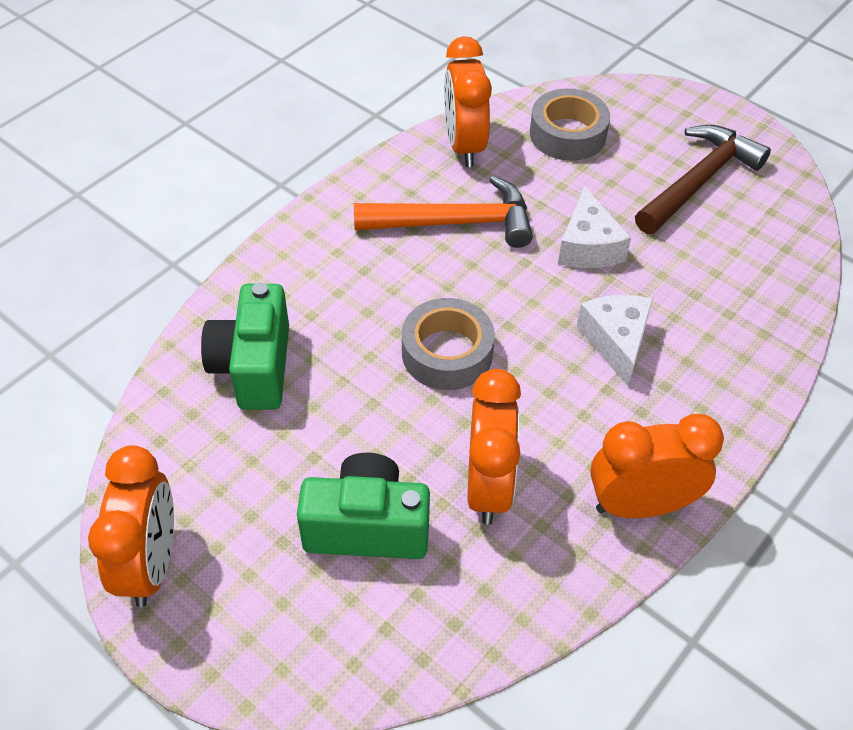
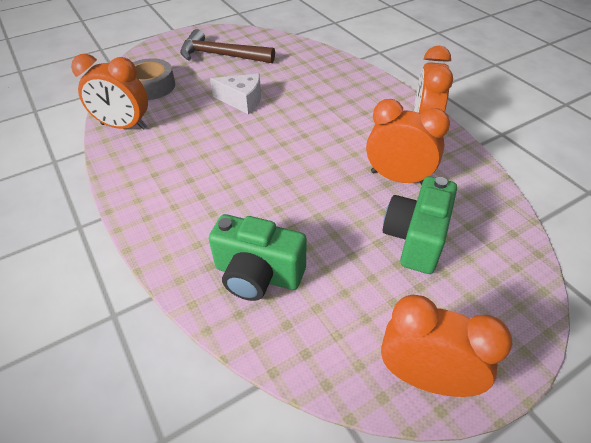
camera: 70 degrees left, 5 degrees down
(447, 353) = (292, 172): grey tape -> none
(455, 223) = (188, 145): orange hammer -> none
(616, 341) = (315, 108): white cheese -> none
(699, 181) = (221, 55): brown hammer -> brown hammer turned 45 degrees counterclockwise

